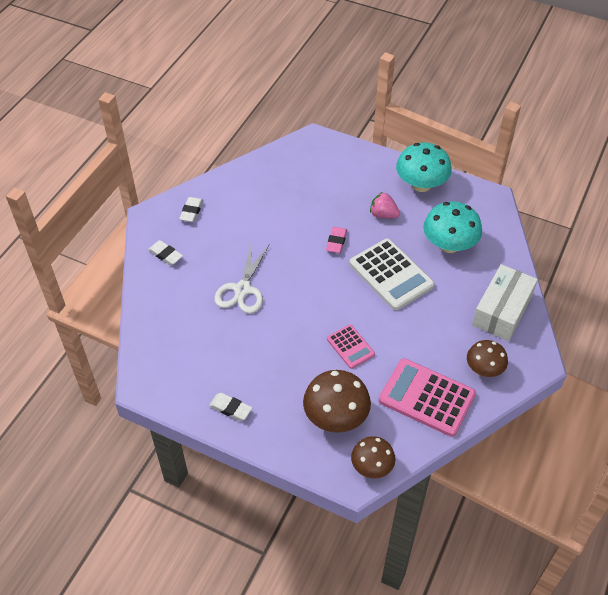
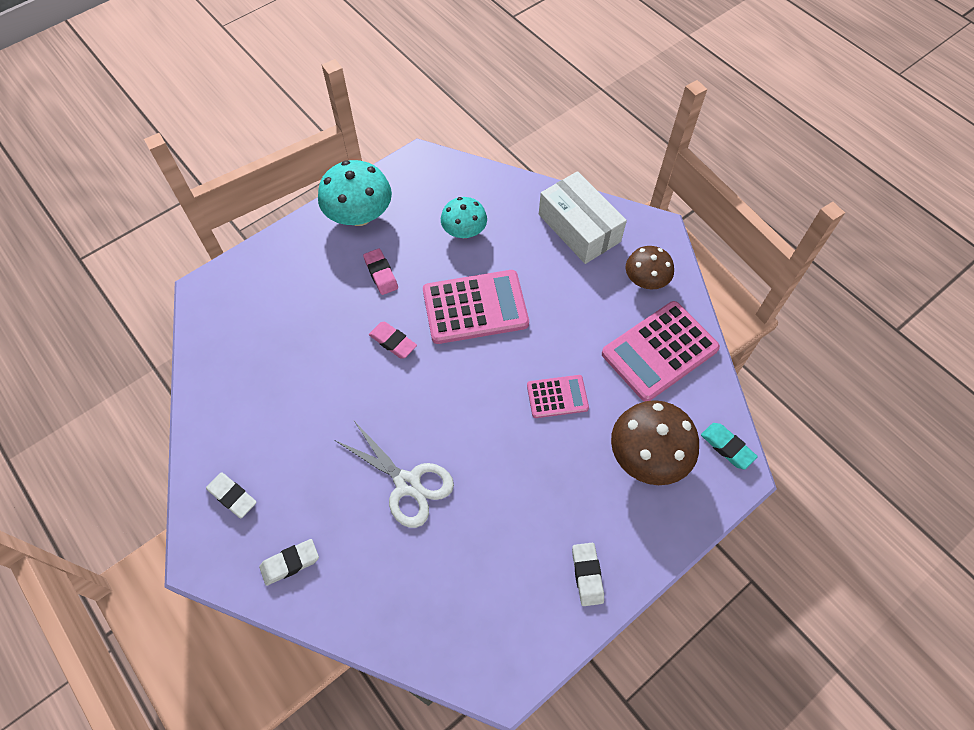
camera: 65 degrees left, 10 degrees up
(230, 408) = (587, 575): white eraser -> white eraser turned 60 degrees counterclockwise
(372, 466) = (727, 447): brown mushroom -> turquoise eraser
(383, 214) = (381, 274): pink strawberry -> pink eraser
(391, 275) = (475, 307): white calculator -> pink calculator
(449, 245) = (464, 231): turquoise mushroom -> turquoise mushroom, size x0.64

